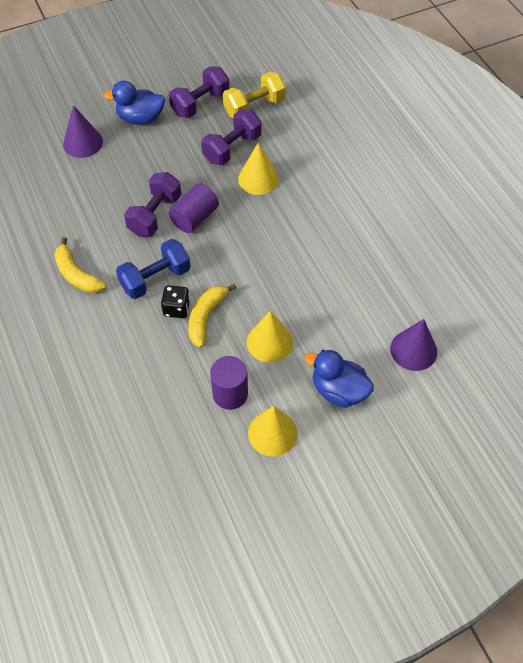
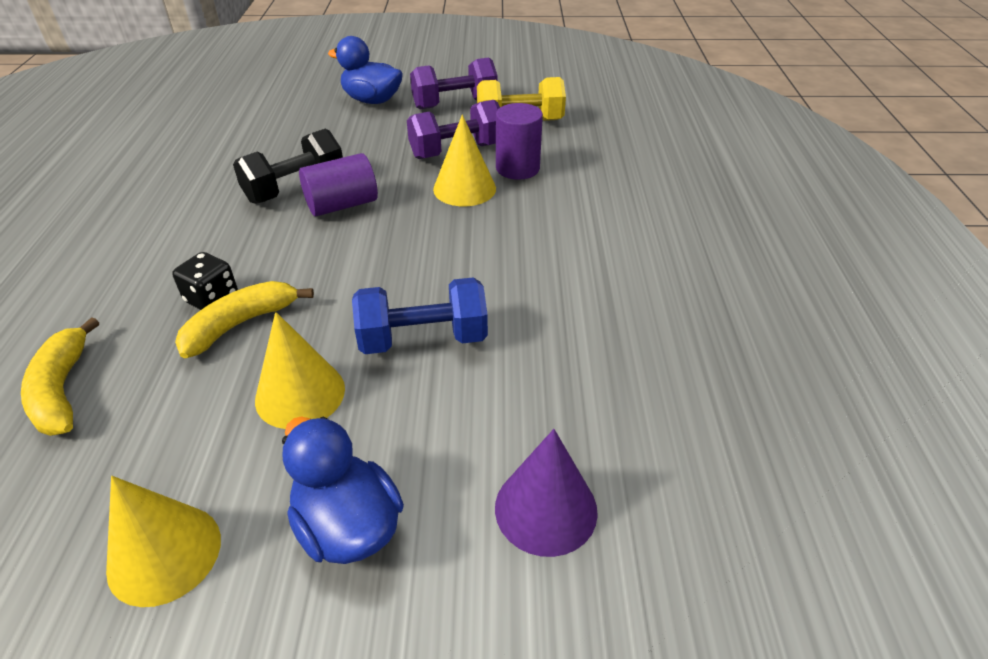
camera: 25 degrees right, 15 degrees down
(77, 274) = (135, 219): yellow banana -> yellow banana (62, 390)
(83, 142) = (286, 105): purple cone -> none
(155, 215) = (295, 188): purple dumbbell -> black dumbbell
(155, 279) = (222, 254): blue dumbbell -> blue dumbbell (423, 339)
(230, 394) = (163, 450): purple cylinder -> purple cylinder (517, 168)

